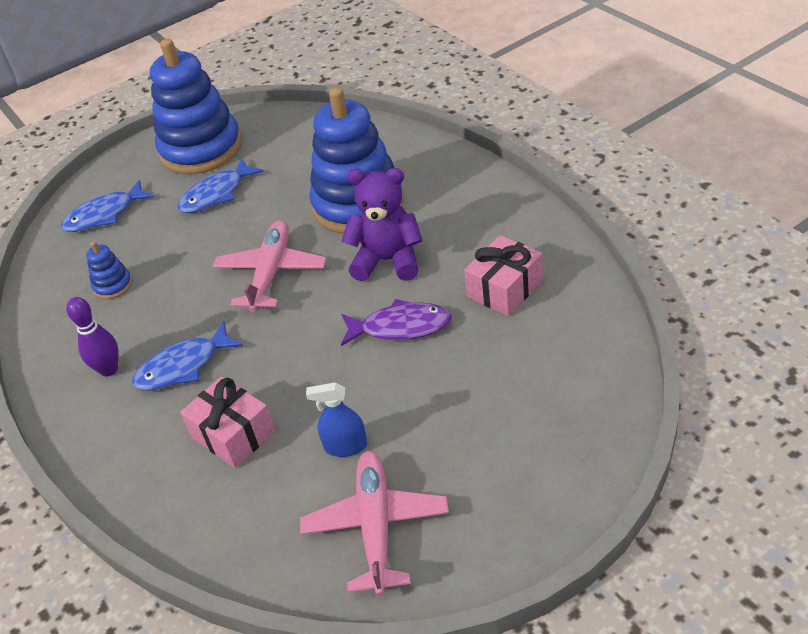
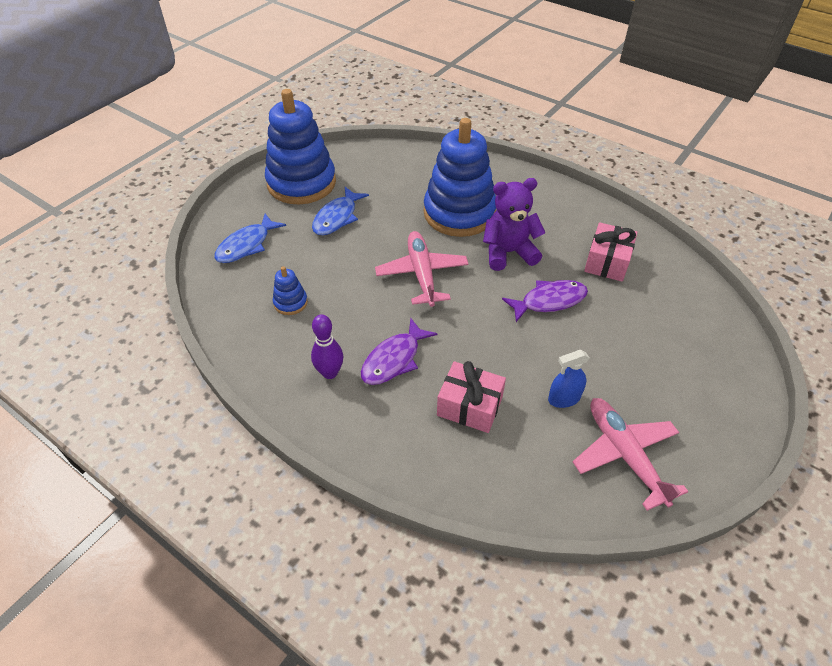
camera: 25 degrees left, 5 degrees up
(183, 367) = (394, 359): blue fish -> purple fish

